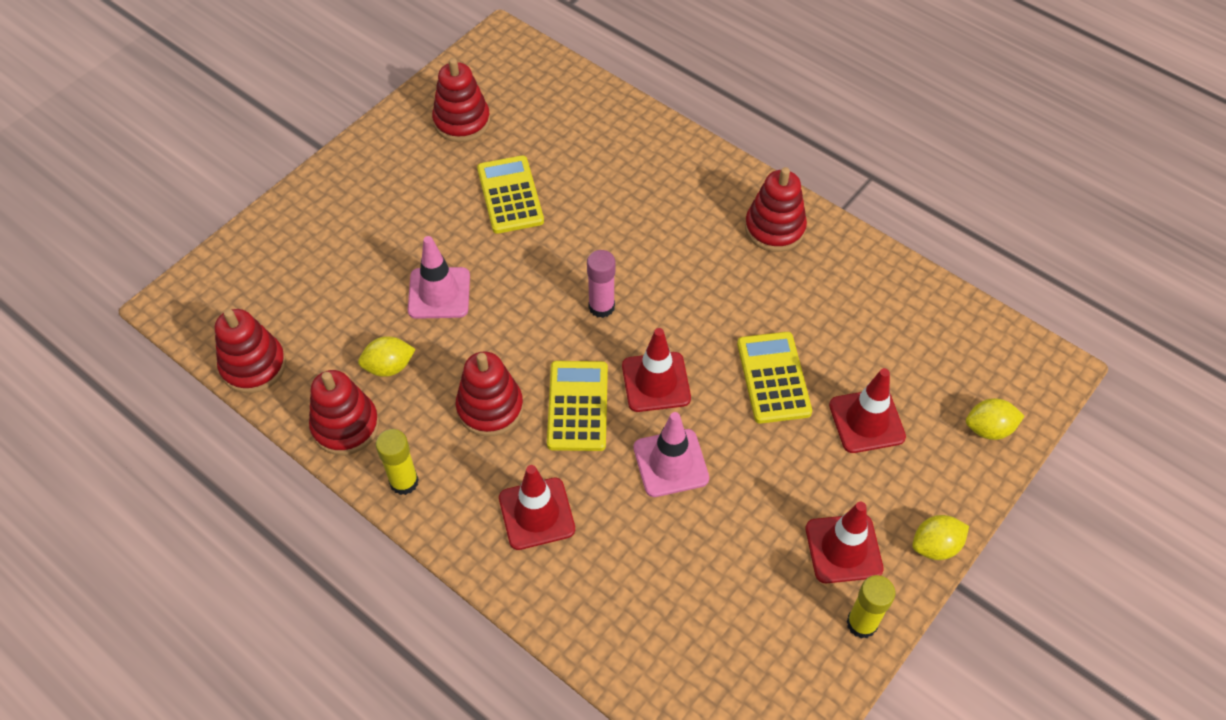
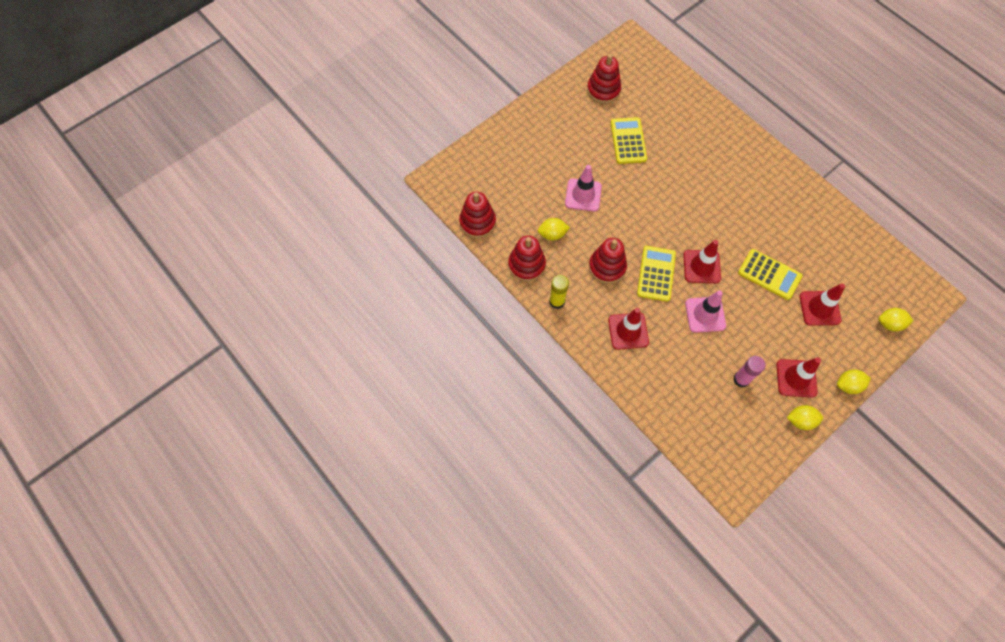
camera: 10 degrees right, 10 degrees up
(601, 307) = (675, 217): pink glue stick -> pink glue stick (741, 379)
(773, 378) = (769, 274): yellow calculator -> yellow calculator turned 120 degrees clockwise
(774, 228) = (781, 184): red stacking toy -> none
(861, 623) = (800, 420): yellow glue stick -> yellow lemon

